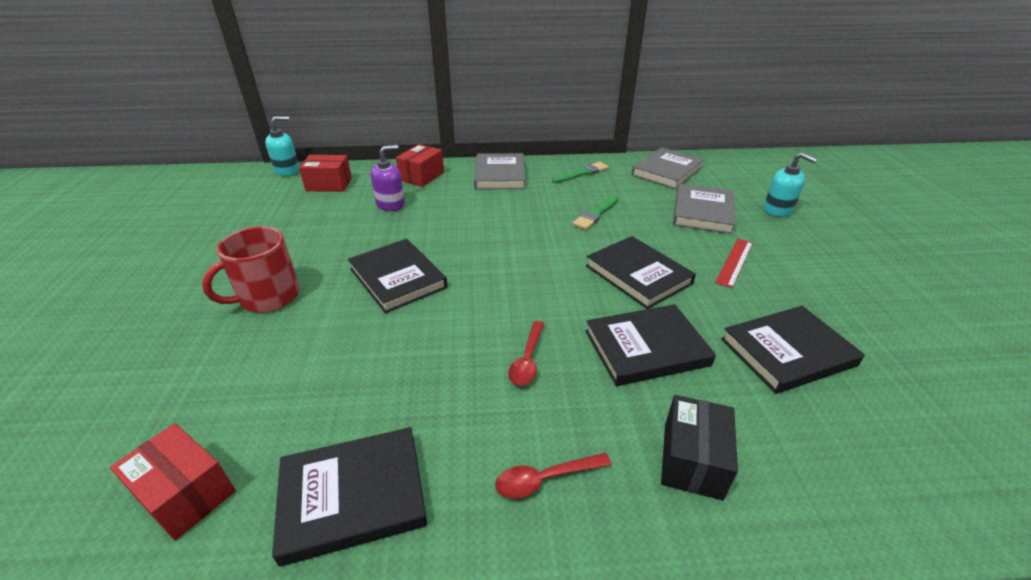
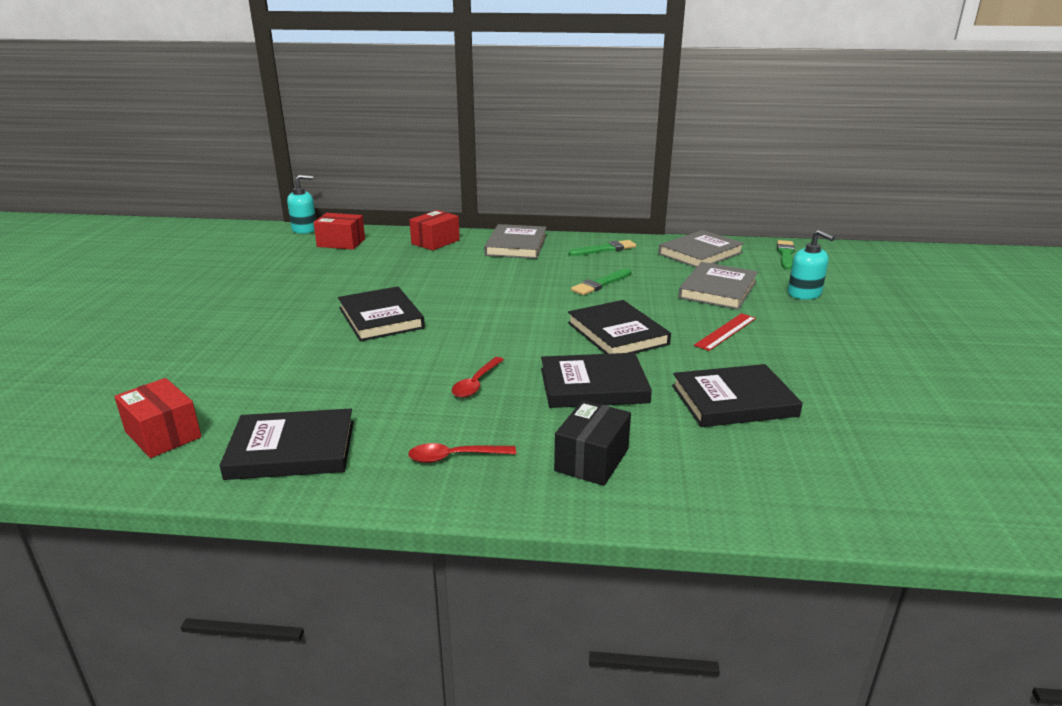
camera: 10 degrees right, 10 degrees down
(268, 297) = (259, 322): red mug -> none
(390, 204) = (395, 262): purple soap dispenser -> none
(738, 167) = (785, 254): none -> green brush

